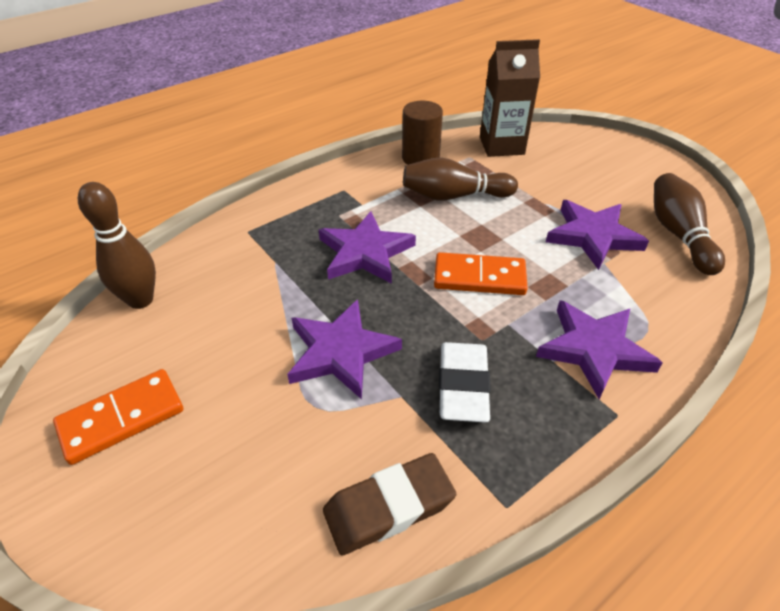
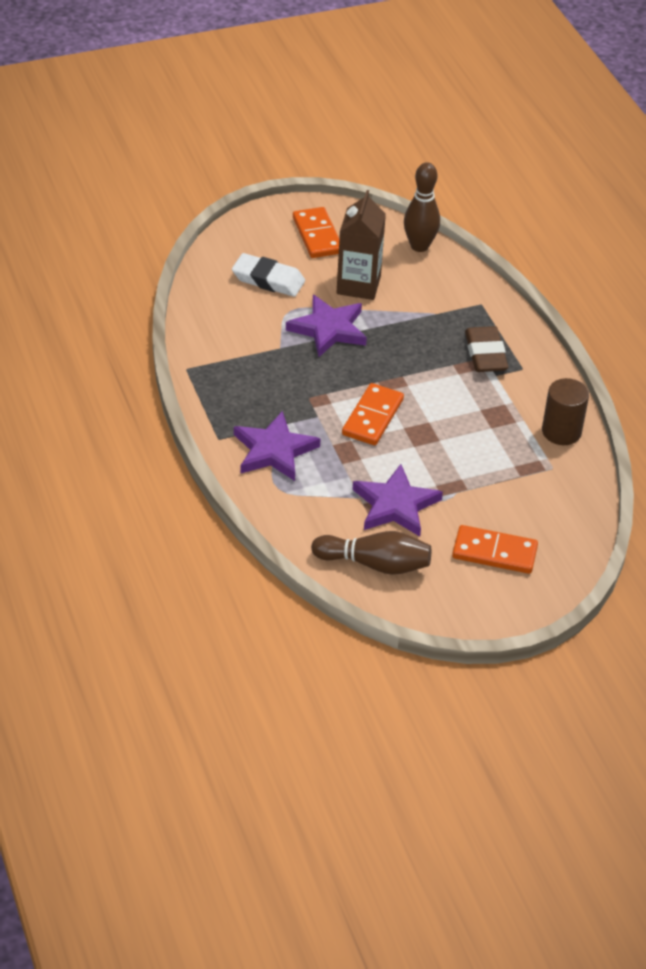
camera: 105 degrees right, 0 degrees up
(365, 252) = (428, 362): purple star -> none
(389, 507) = (209, 325): brown eraser -> brown eraser (485, 354)
(454, 196) = (488, 436): brown bowling pin -> none
(463, 386) = (274, 376): white eraser -> white eraser (268, 280)
(501, 145) = (567, 499): brown carton -> brown carton (358, 285)
(595, 171) = (494, 552): none -> orange domino

